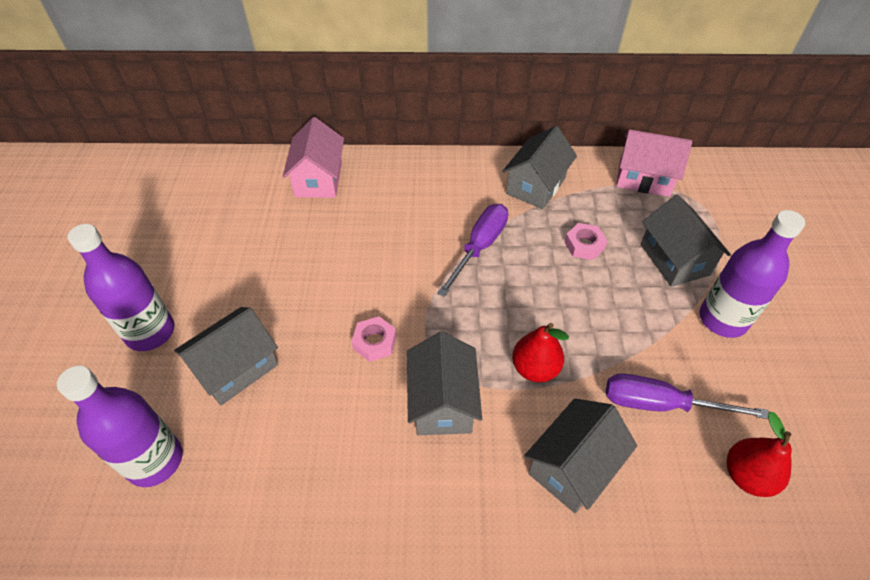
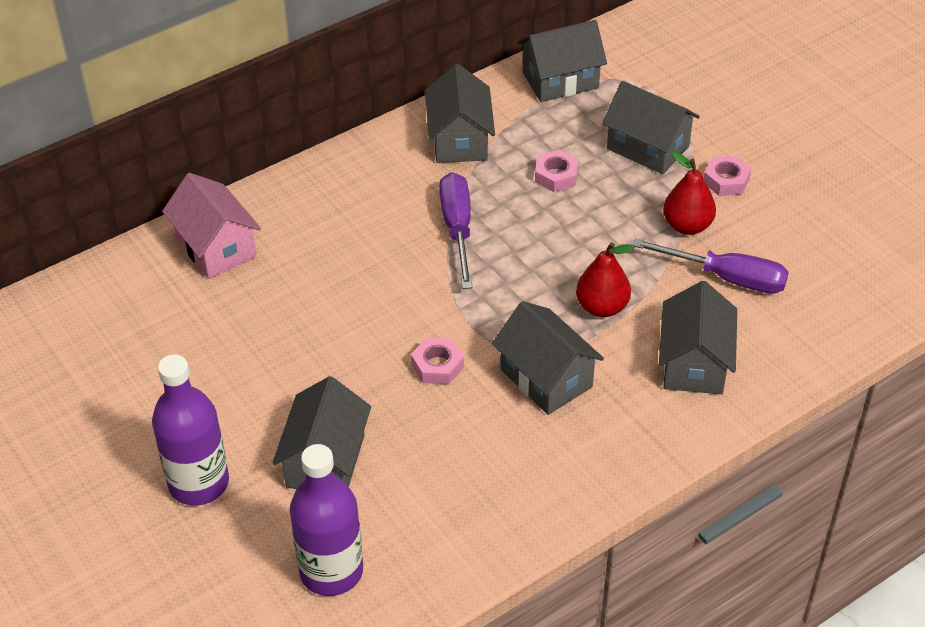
camera: 35 degrees left, 5 degrees down
(644, 178) = (560, 80): pink house -> grey house
(661, 404) = (726, 278): purple screwdriver -> purple screwdriver turned 135 degrees counterclockwise
(722, 319) = (726, 181): purple bottle -> pink nut
(747, 476) = (827, 294): red pear -> red pear (687, 226)

